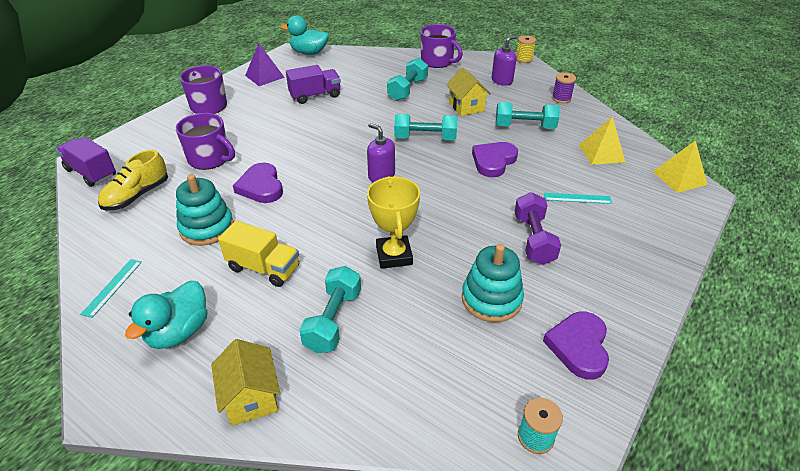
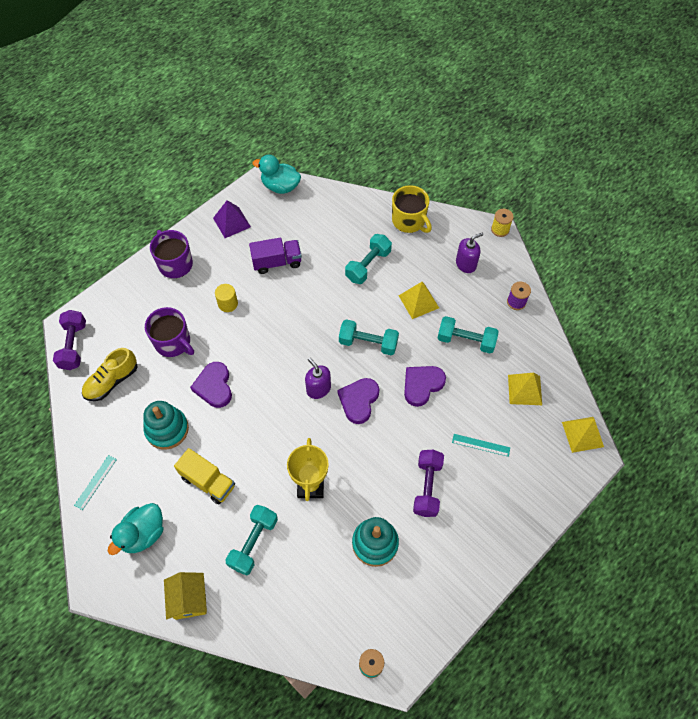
camera: 10 degrees right, 20 degrees up
(91, 173) = (73, 345): purple truck -> purple dumbbell
(268, 126) = (228, 304): none -> yellow cylinder
(437, 61) = (409, 221): purple mug -> yellow mug
(466, 107) = (418, 301): yellow house -> yellow pyramid
(578, 346) = (425, 598): purple heart -> purple heart (359, 401)

